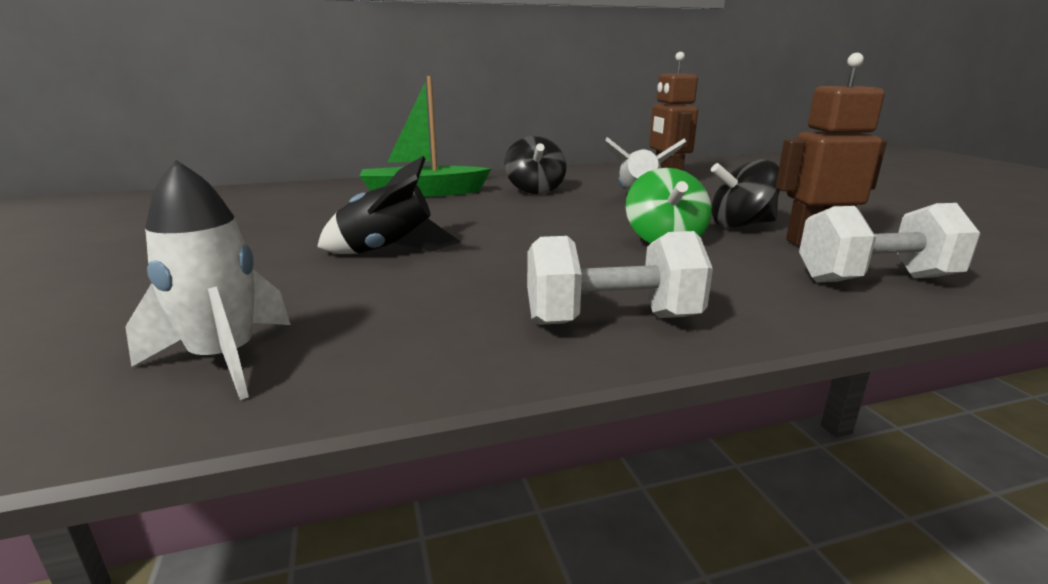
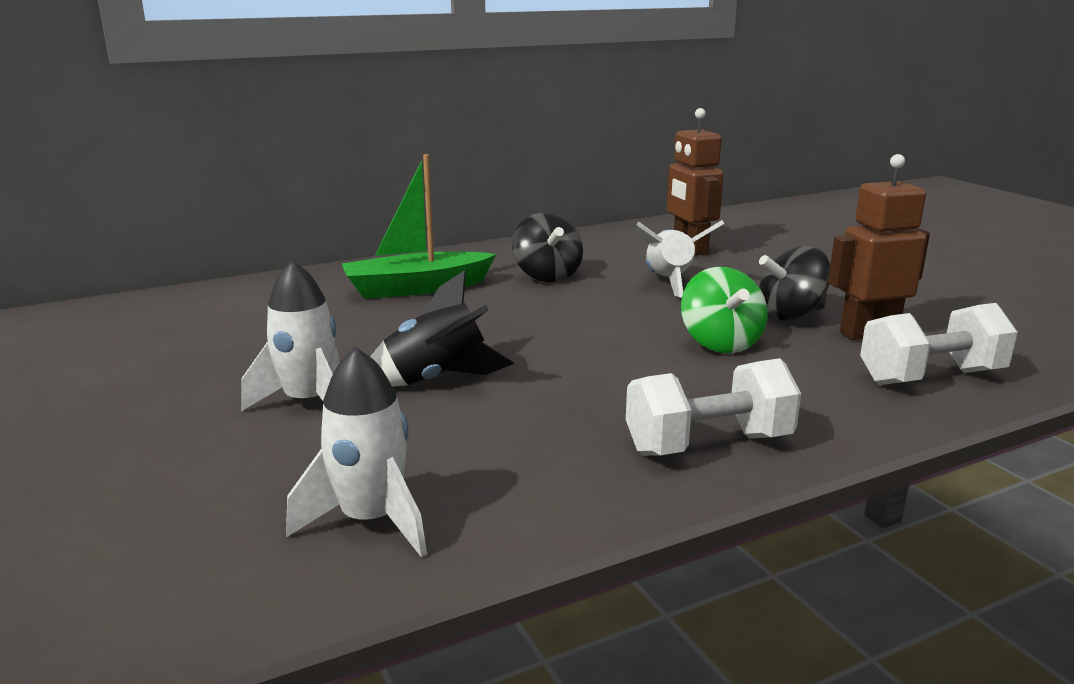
camera: 10 degrees left, 0 degrees up
(264, 261) = (308, 403): none -> white rocket

